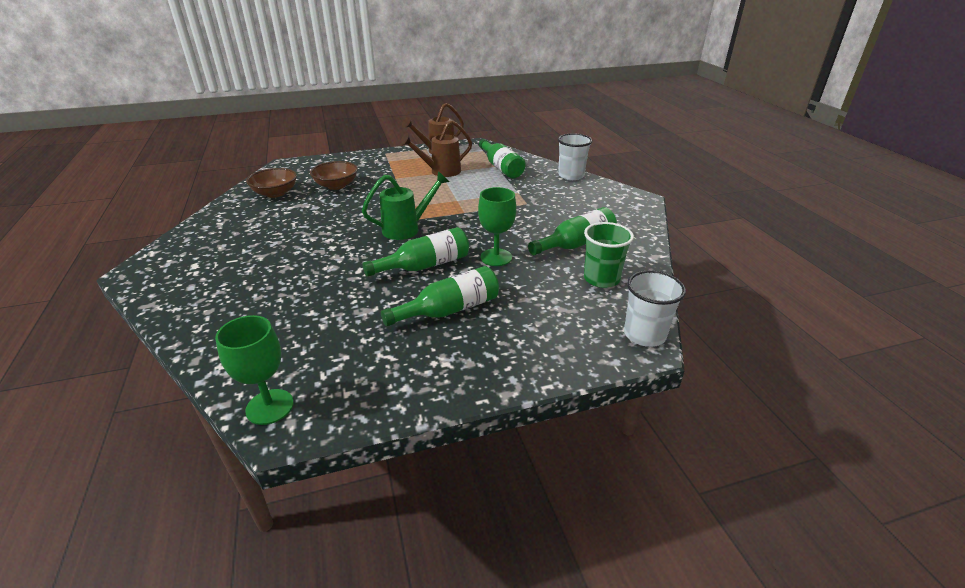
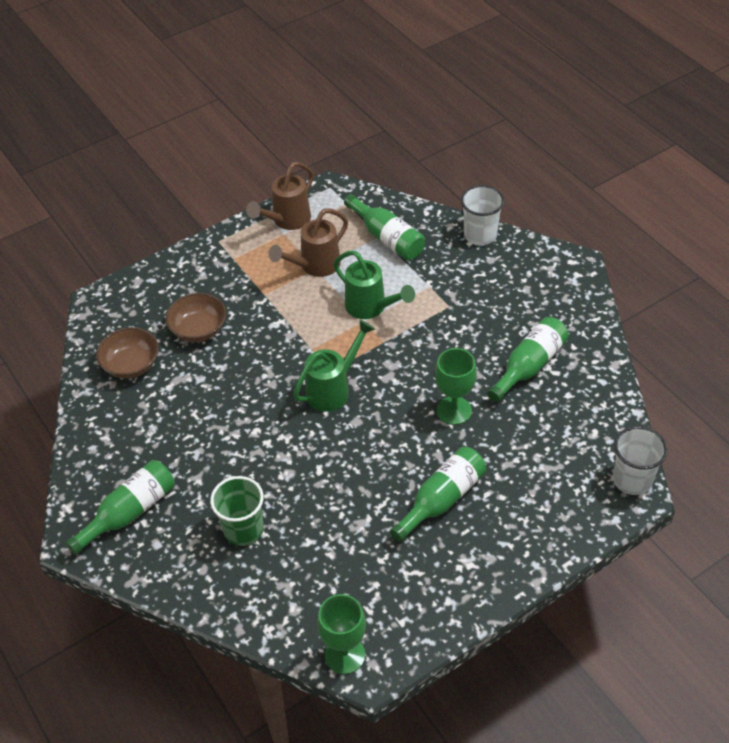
camera: 15 degrees left, 15 degrees up
(424, 265) = (385, 444): green bottle -> green bottle (129, 512)
(466, 195) = (371, 308): none -> green watering can
(601, 279) = (572, 414): green cup -> green cup (243, 529)

